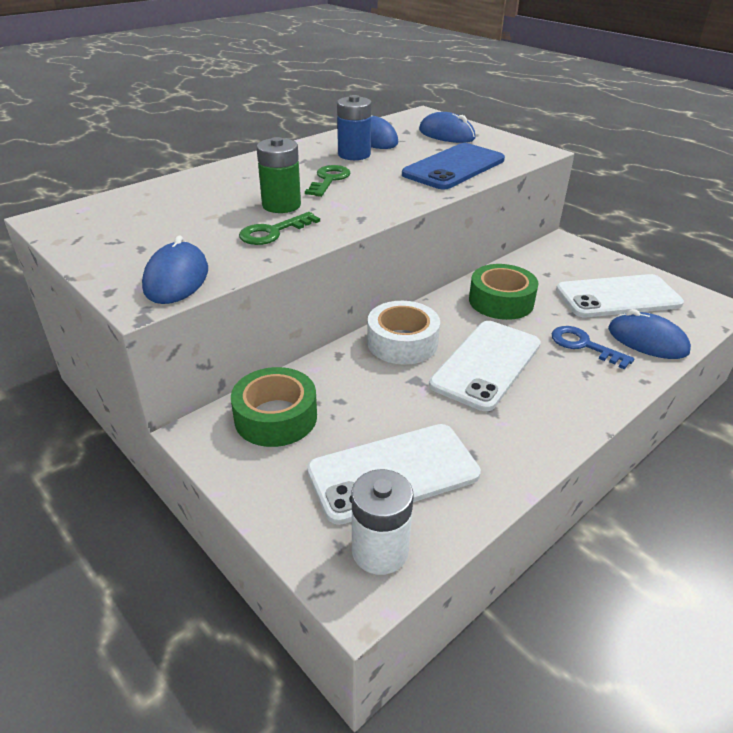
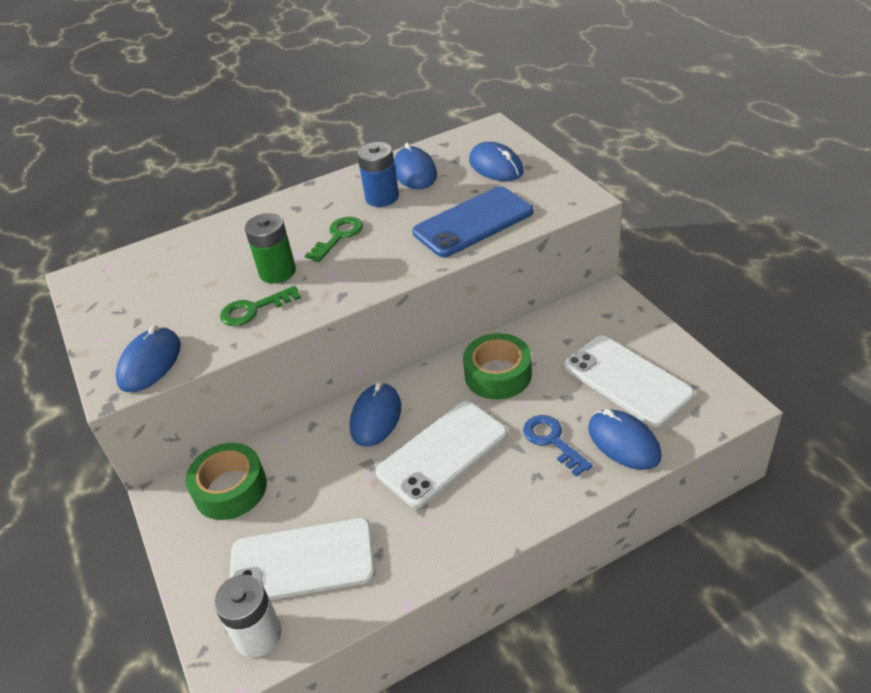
camera: 20 degrees right, 5 degrees up
(402, 342) = (376, 417): white tape -> blue mouse
(618, 297) = (626, 380): white phone -> white phone turned 45 degrees clockwise

